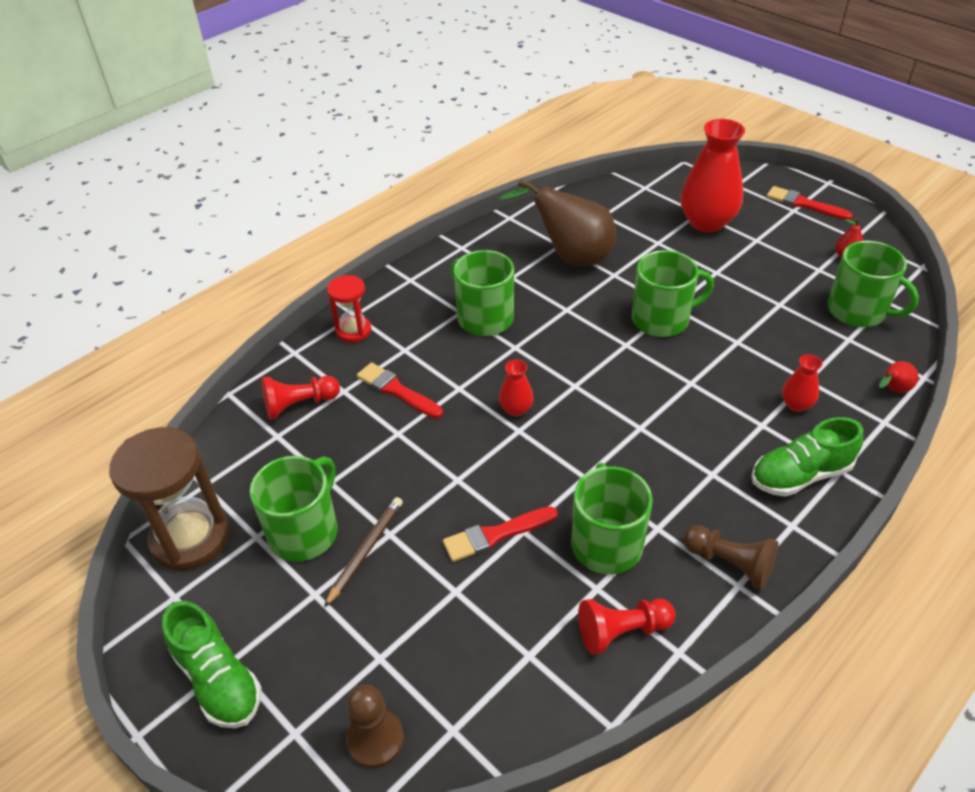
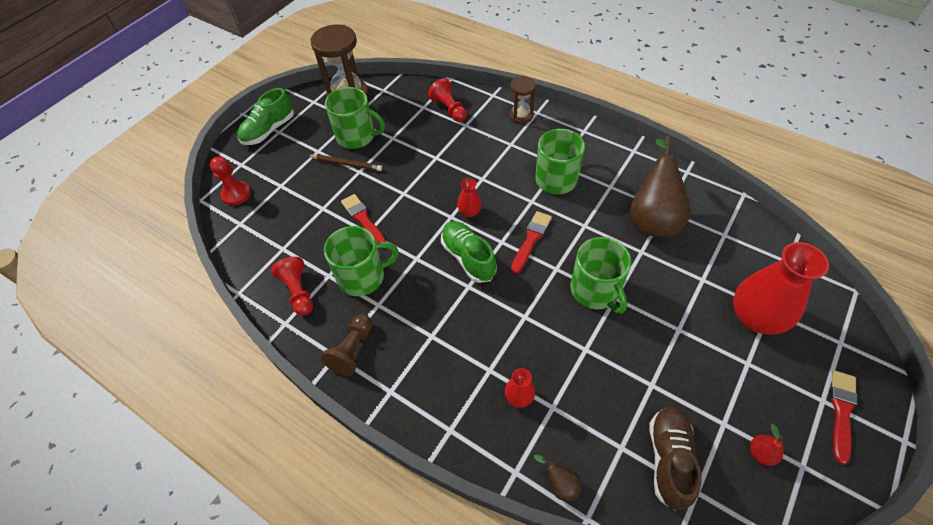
camera: 80 degrees right, 10 degrees up
(353, 331) = (521, 116): red hourglass -> brown hourglass
(375, 739) = (236, 194): brown pawn -> red pawn
(396, 390) = (472, 149): red brush -> red brush (531, 239)
(800, 475) = (440, 398): green shoe -> green shoe (468, 257)
(858, 311) = (669, 459): green mug -> brown shoe
(892, 390) = (560, 484): red pear -> brown pear

